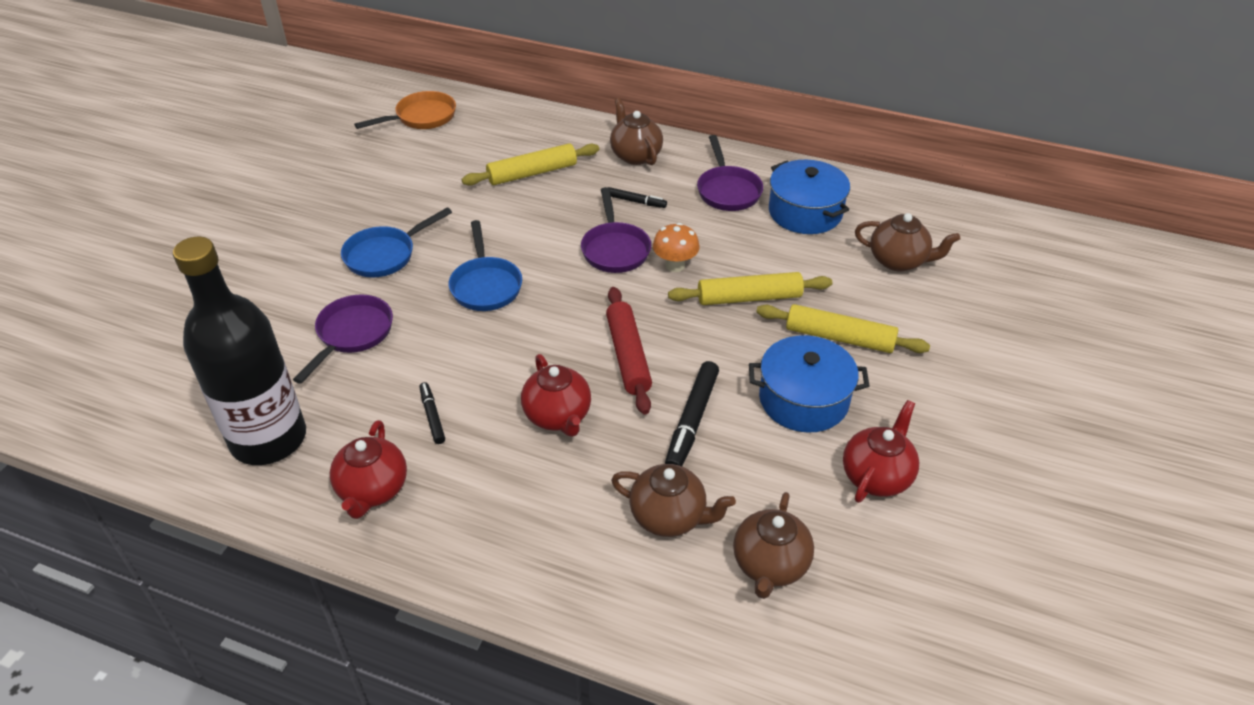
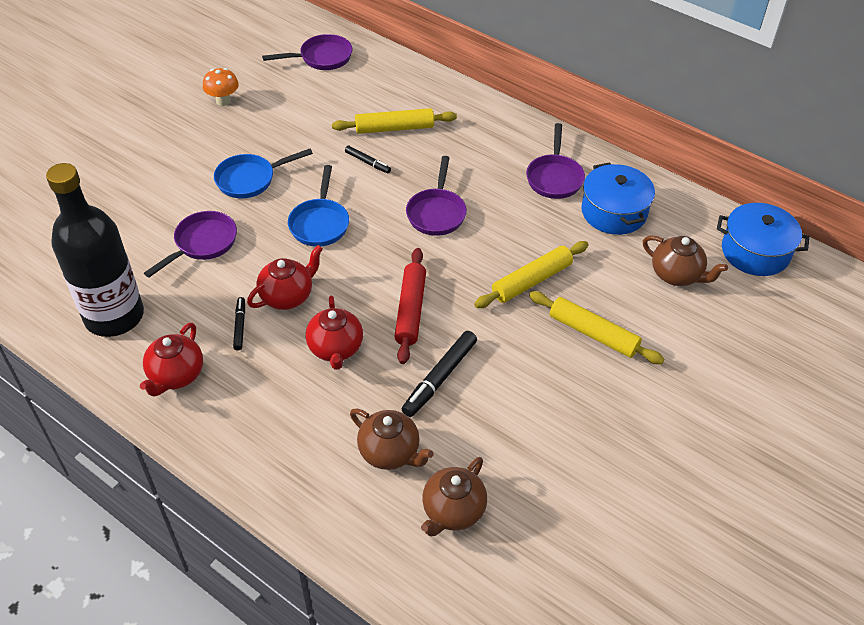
camera: 15 degrees right, 5 degrees up
(421, 117) = (322, 58): orange pan -> purple pan
(635, 155) = (488, 128): brown teapot -> none
(636, 201) = (471, 172): black marker -> black marker (367, 162)
(675, 265) = (481, 238): orange mushroom -> orange mushroom (223, 101)
(749, 297) = (531, 281): yellow rolling pin -> yellow rolling pin turned 45 degrees counterclockwise
(803, 400) = (539, 381): blue pot -> blue pot (755, 252)
(876, 476) = (571, 460): red teapot -> red teapot (287, 296)

